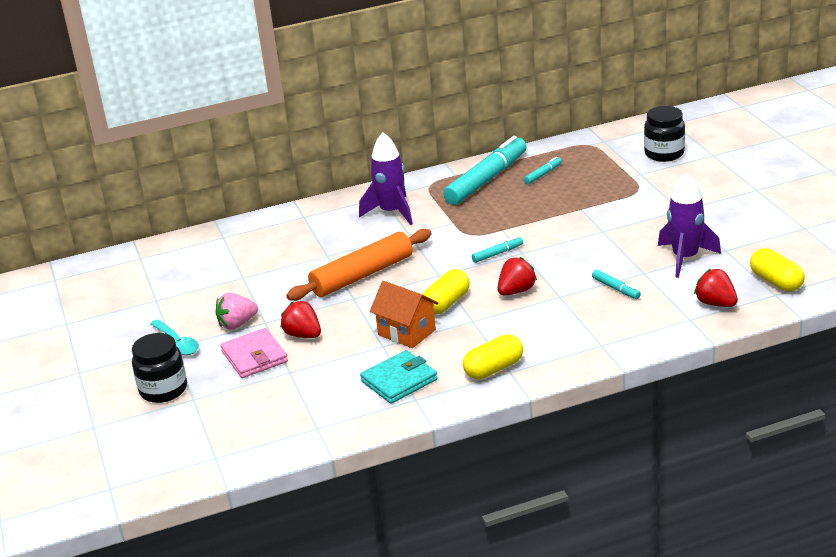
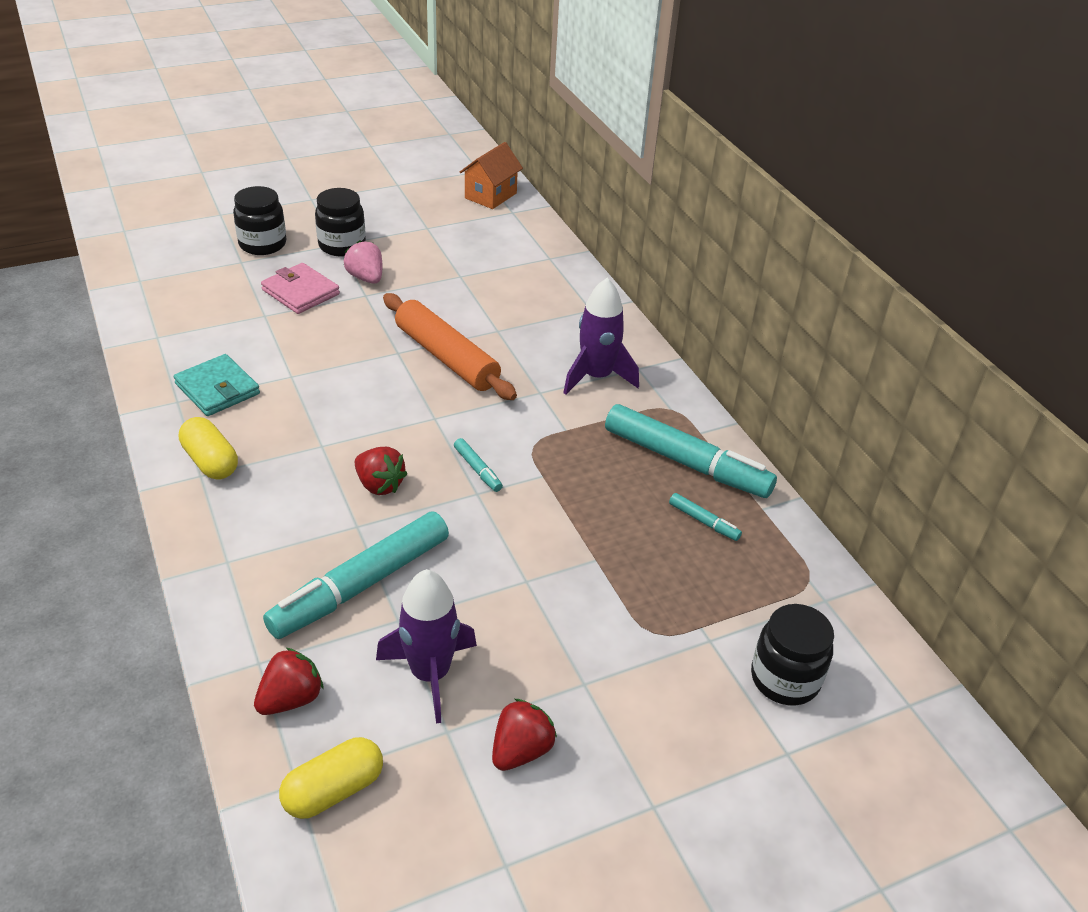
camera: 80 degrees right, 10 degrees up
(177, 343) = (342, 246): turquoise spoon -> black jar
(254, 357) = (300, 292): pink wallet -> pink wallet turned 75 degrees clockwise
(303, 335) = (331, 320): red strawberry -> red strawberry (521, 750)
(406, 332) = (312, 393): orange house -> orange house (490, 196)
(446, 303) = (367, 424): yellow capsule -> none
(615, 288) = (362, 585): turquoise marker -> turquoise marker, size x2.38

